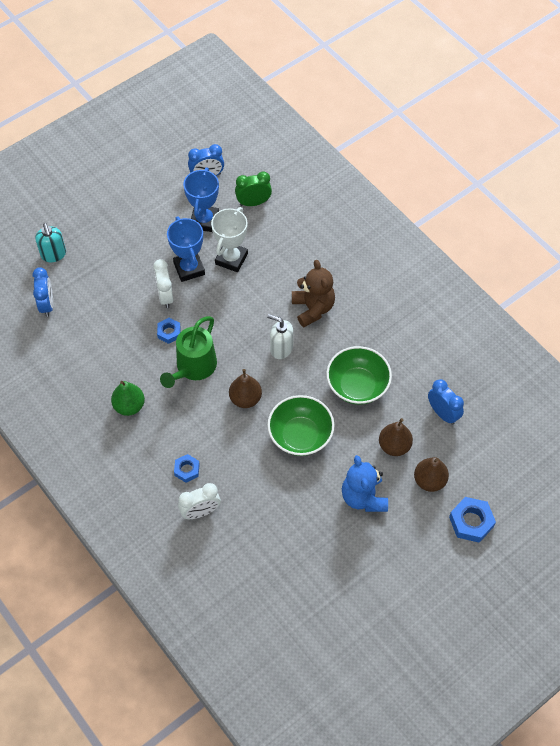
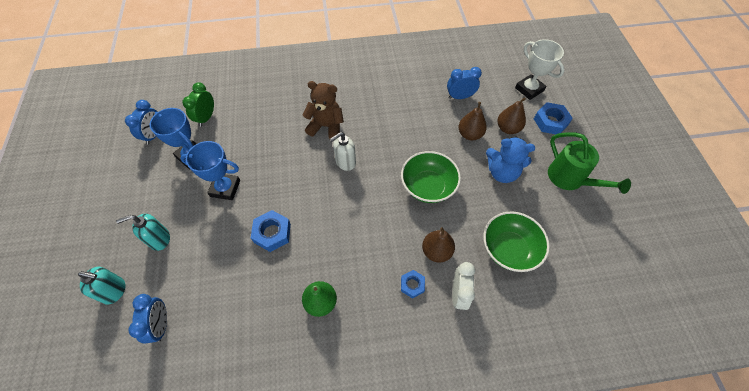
camera: 60 degrees left, 0 degrees up
(47, 304) = (161, 324): blue clock -> blue clock turned 60 degrees clockwise
(112, 253) = (159, 239): none -> turquoise soap dispenser
(165, 296) = (236, 219): white clock -> none
(169, 332) = (272, 233): blue nut -> blue nut, size x1.60
(193, 368) = (319, 231): green watering can -> green watering can (570, 179)
(231, 259) = (242, 155): white trophy -> white trophy (529, 89)
(245, 399) = (373, 207): brown pear -> brown pear (436, 251)
(357, 385) = (408, 132): green bowl -> green bowl (509, 249)

